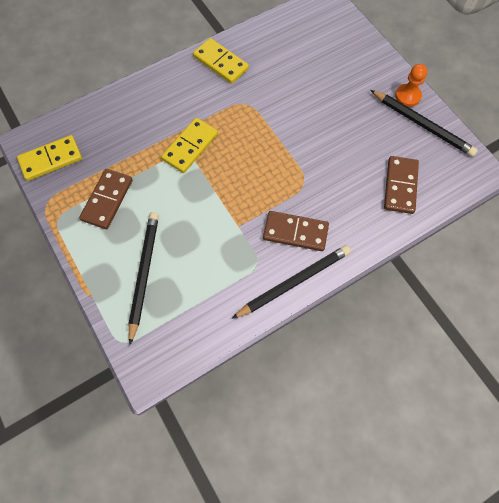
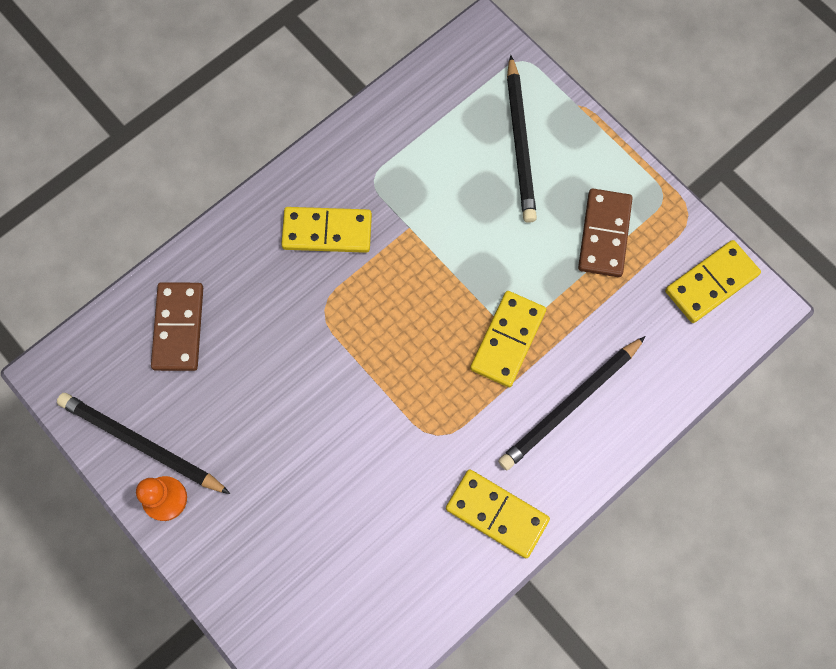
camera: 170 degrees right, 5 degrees up
(293, 282) = (321, 164): black pencil -> black pencil (570, 404)
(295, 232) = (327, 231): brown domino -> yellow domino

